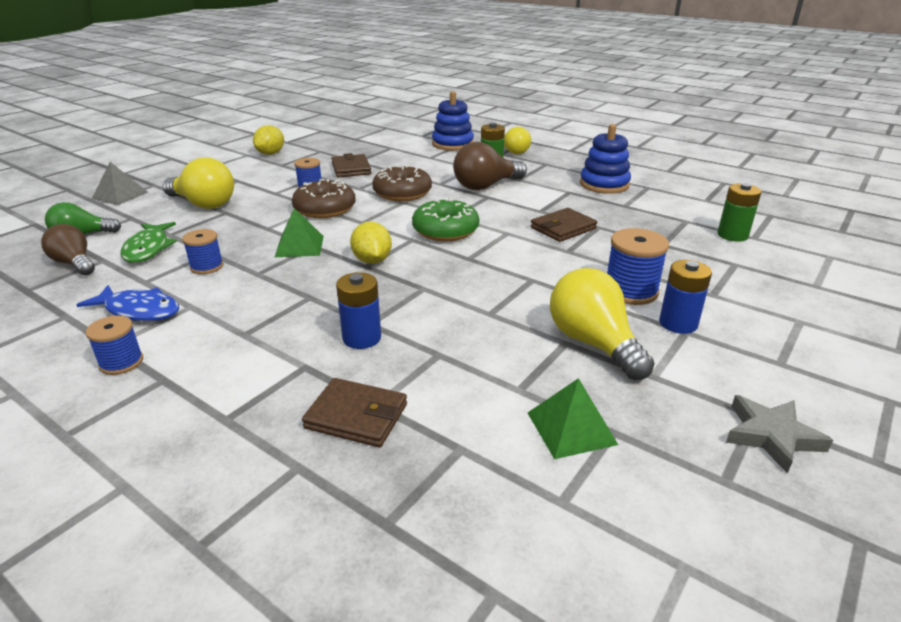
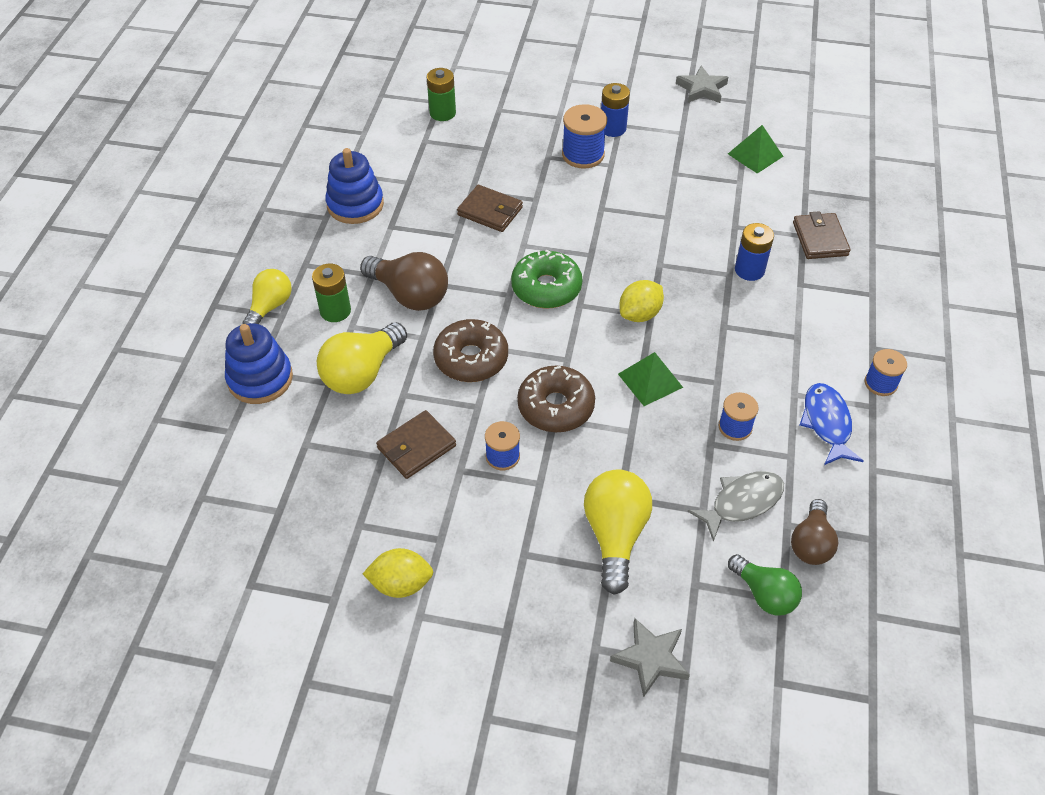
camera: 115 degrees left, 20 degrees up
(120, 195) = (651, 659): grey pyramid -> grey star
(148, 249) = (742, 502): green fish -> grey fish
(593, 343) = (666, 161): yellow light bulb -> yellow light bulb (362, 373)

